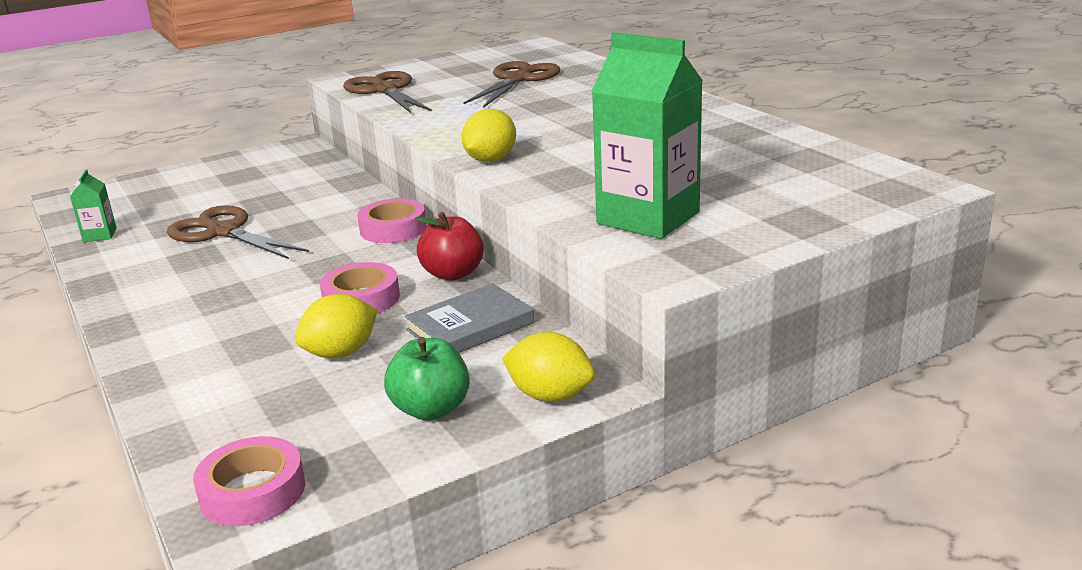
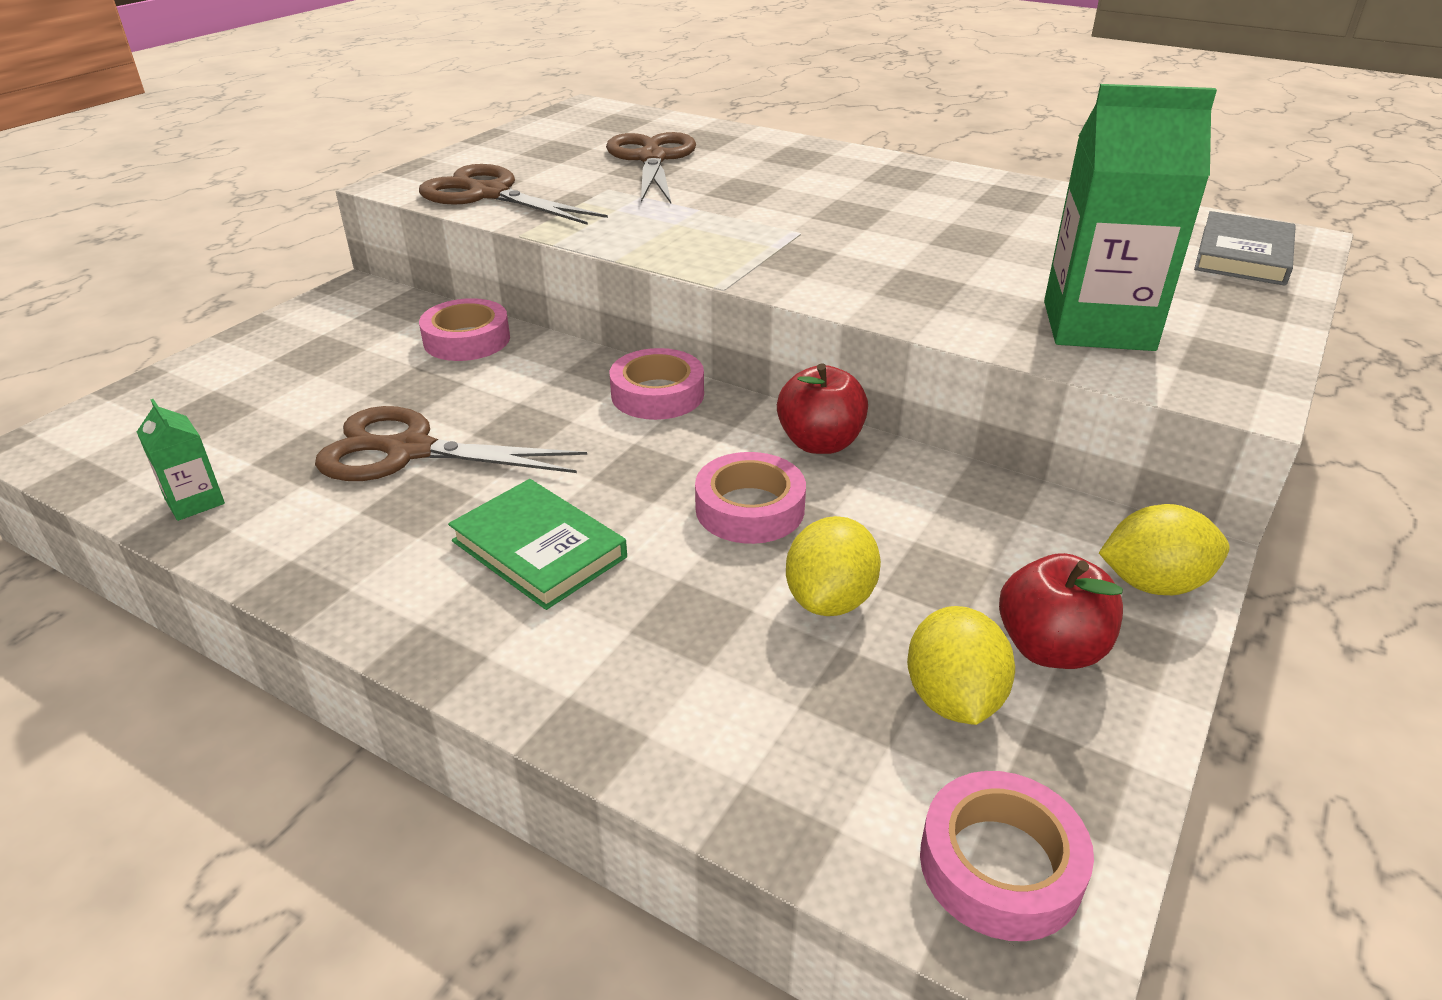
camera: 30 degrees left, 10 degrees up
(225, 292) = (538, 549): none -> green book
(325, 181) = (467, 340): none -> pink tape
(431, 409) = (1050, 648): green apple -> red apple
(470, 326) = (939, 513): grey book -> grey book (1242, 255)
(490, 160) = (792, 277): yellow lemon -> yellow lemon (953, 699)

